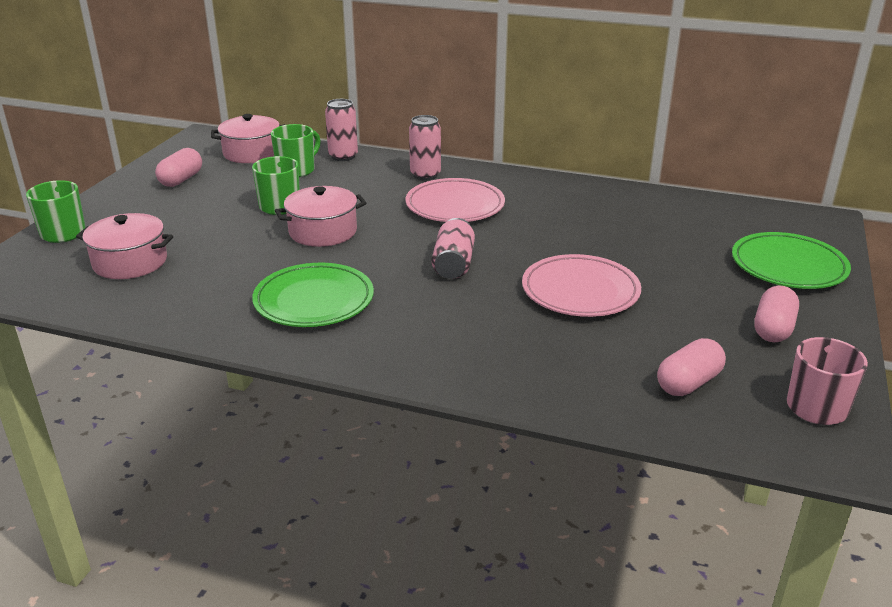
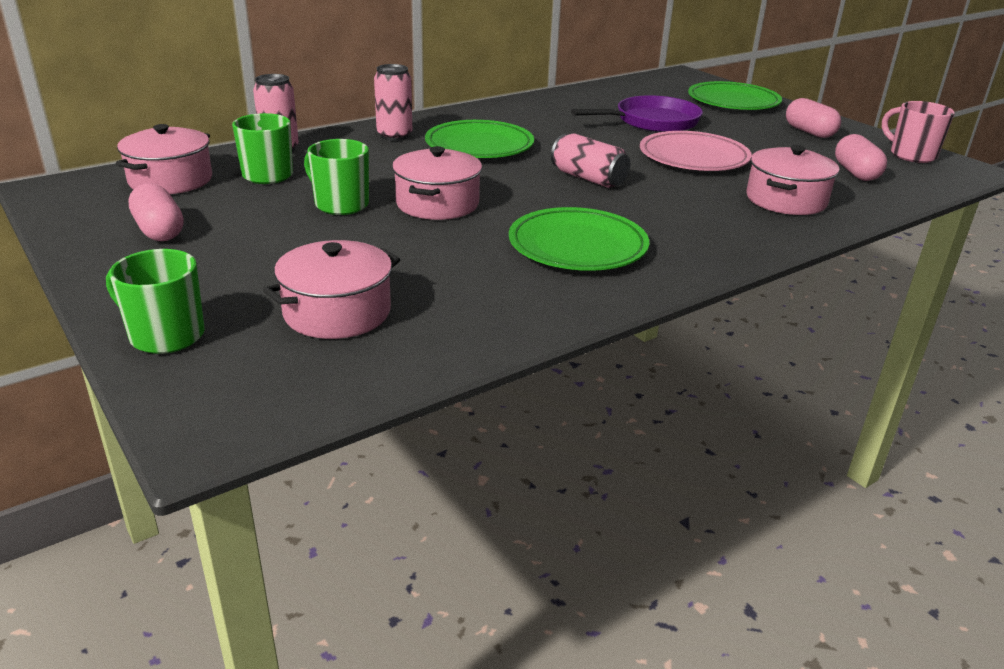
camera: 55 degrees left, 0 degrees up
(455, 206) = (479, 146): pink plate -> green plate
(544, 361) = (786, 200): none -> pink pot
(642, 247) = (652, 122): none -> purple pan

